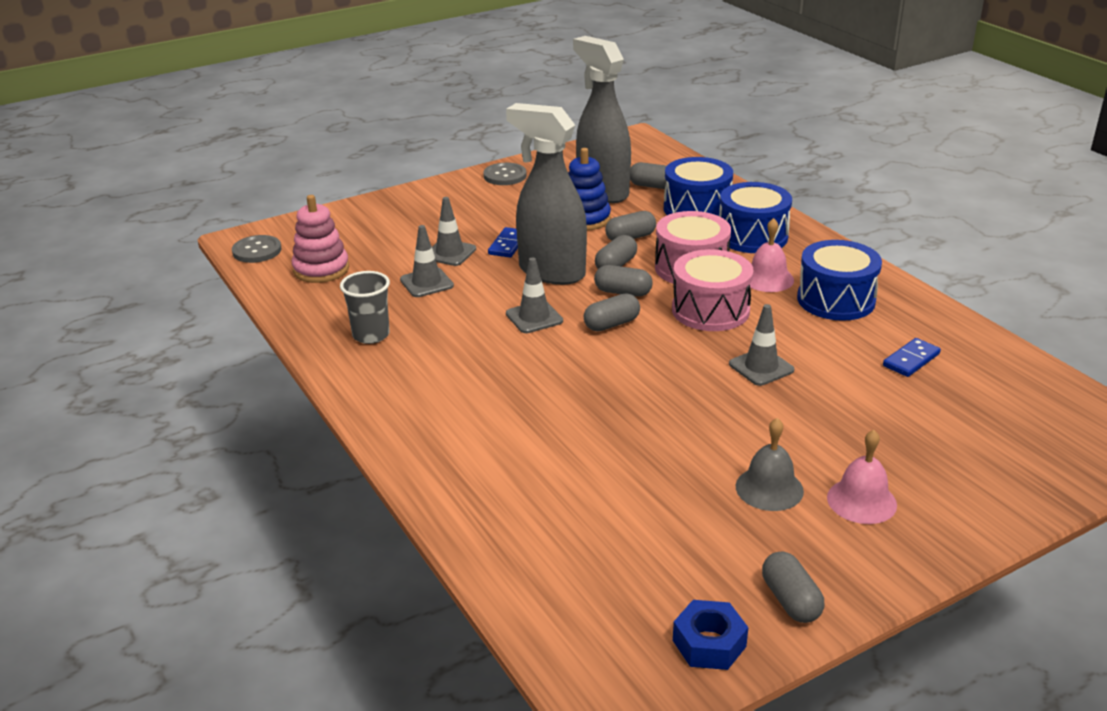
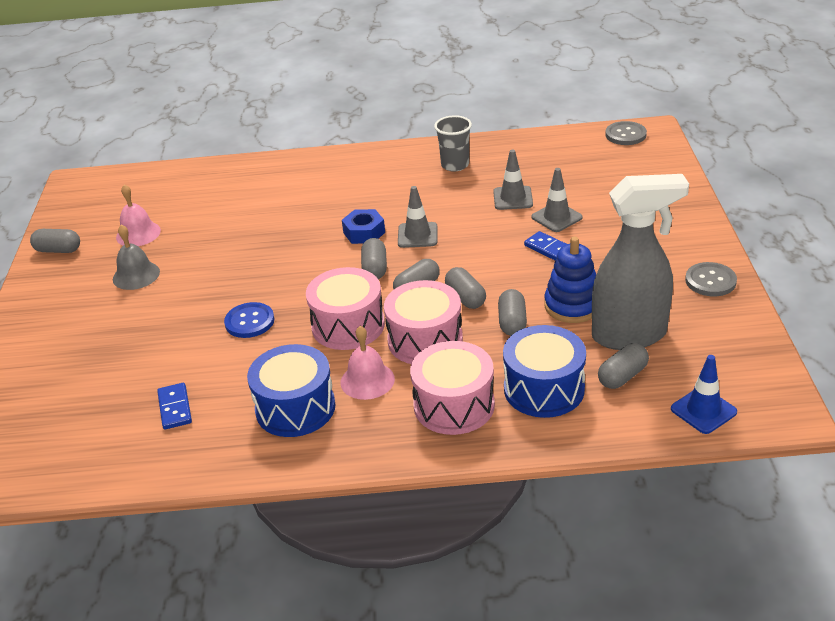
camera: 120 degrees right, 5 degrees up
(321, 269) = (572, 157): pink stacking toy -> none
(551, 272) = (482, 260): grey spray bottle -> none
(660, 157) = (703, 410): none -> blue traffic cone
(709, 643) = (69, 216): blue nut -> blue nut (364, 232)
(752, 236) = (454, 405): blue drum -> pink drum
(761, 367) = (249, 321): grey traffic cone -> blue button
(861, 501) = (84, 307): pink bell -> pink bell (138, 234)

